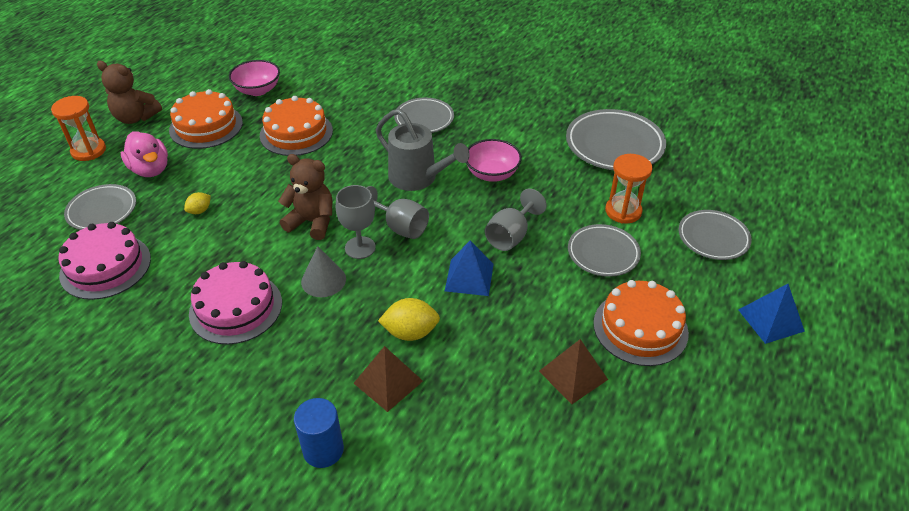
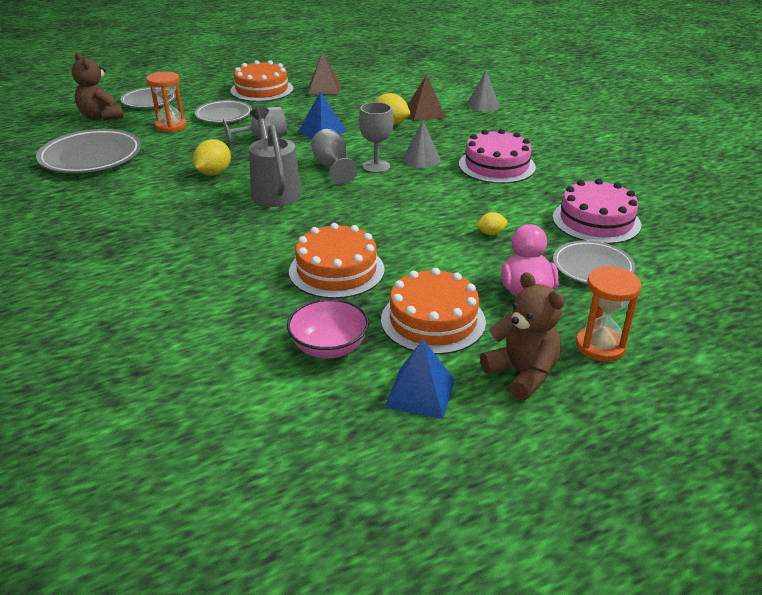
camera: 145 degrees left, 10 degrees down
(312, 222) = (397, 192): brown teddy bear -> brown teddy bear (101, 117)
(323, 450) = (483, 105): blue cylinder -> grey cone
(424, 119) = (195, 234): grey plate -> none
(492, 174) = (214, 173): pink bowl -> yellow lemon
(770, 320) = (194, 74): blue pyramid -> blue pyramid (420, 393)

